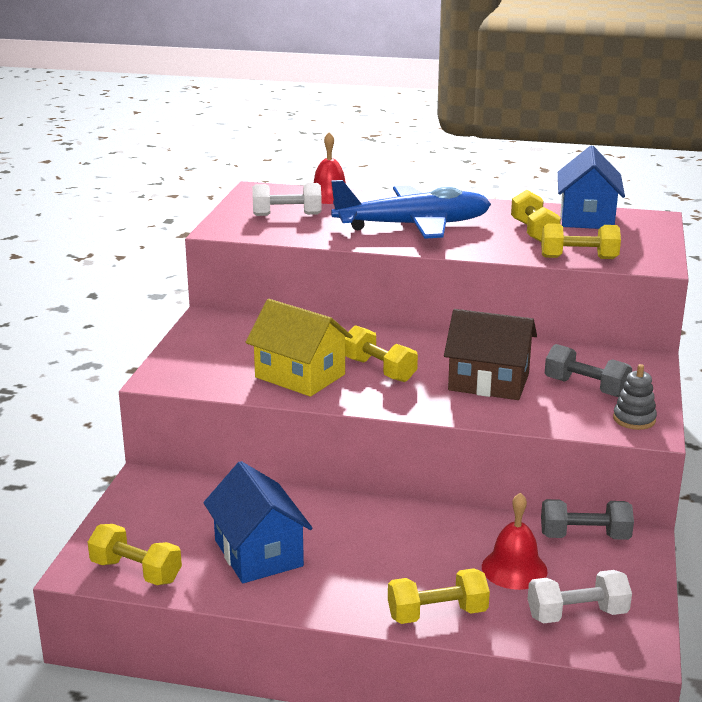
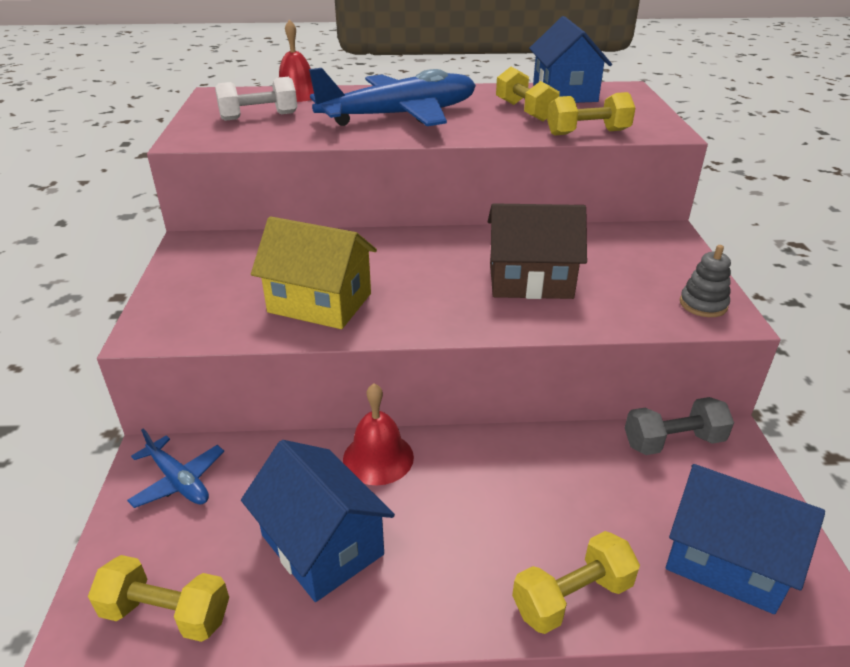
camera: 15 degrees left, 10 degrees up
(161, 498) = (179, 481): none -> blue plane
(379, 370) = (407, 282): yellow dumbbell -> none
(514, 569) = (625, 504): red bell -> red bell (378, 458)
(577, 614) = (725, 559): white dumbbell -> blue house
(586, 387) = (631, 273): grey dumbbell -> none

